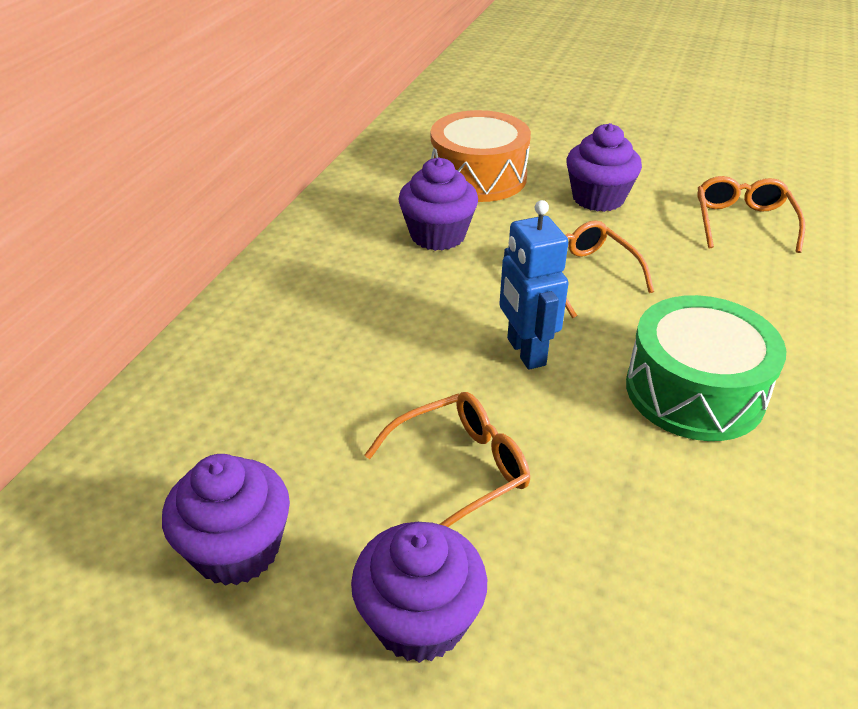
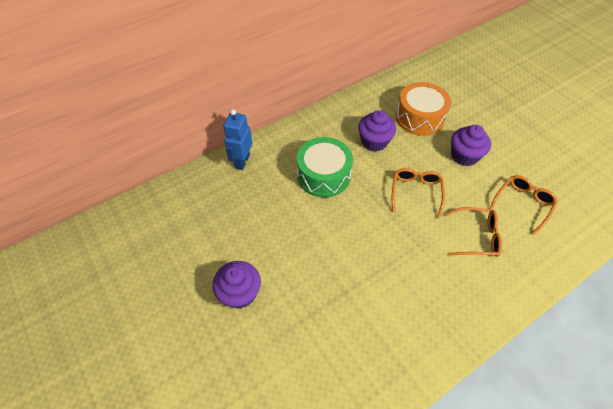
camera: 35 degrees right, 15 degrees up
(237, 549) = (207, 236): purple cupcake -> none
(460, 469) = (294, 250): orange glasses -> orange glasses (476, 237)
(525, 352) = (359, 216): blue robot -> blue robot (242, 161)
(694, 391) = (410, 271): green drum -> green drum (323, 175)

